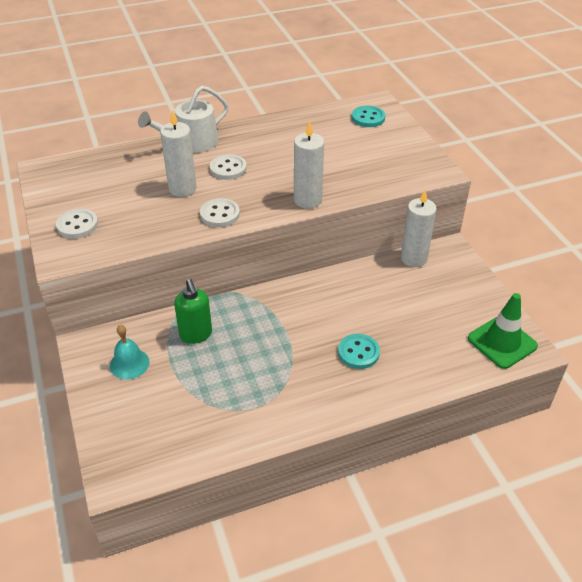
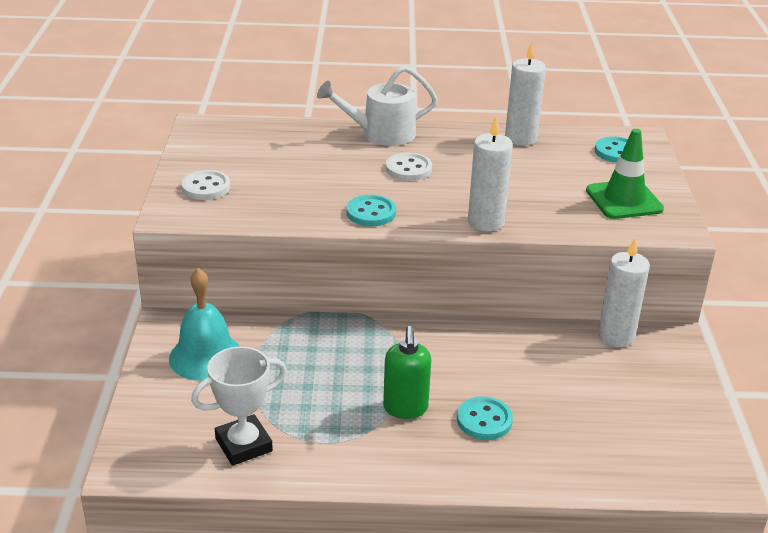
camera: 20 degrees right, 10 degrees down
(129, 363) = (206, 356): turquoise bell -> turquoise bell, size x1.51
(182, 189) = (343, 178): white candle -> white candle (521, 138)
(196, 335) = (297, 348): green soap dispenser -> green soap dispenser (405, 408)
(196, 430) = (243, 445): none -> white trophy
(220, 214) = (371, 213): white button -> turquoise button
(502, 342) = (685, 462): green traffic cone -> green traffic cone (624, 200)

